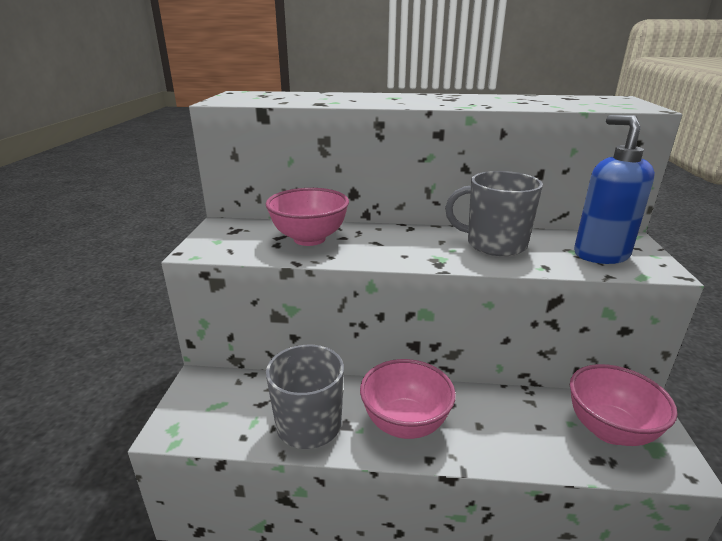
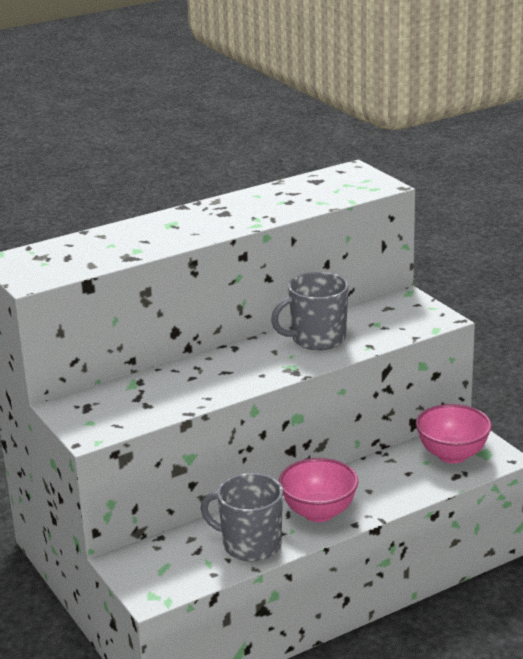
camera: 35 degrees left, 0 degrees up
(309, 239) = (166, 389): pink bowl -> none
(600, 255) = (397, 320): blue soap dispenser -> none

